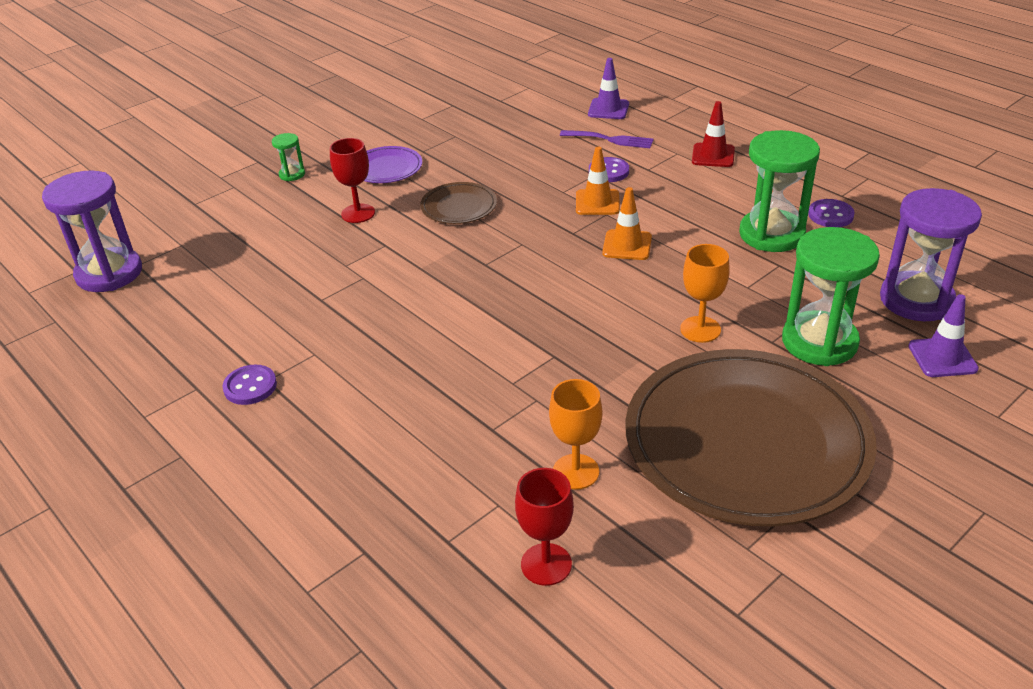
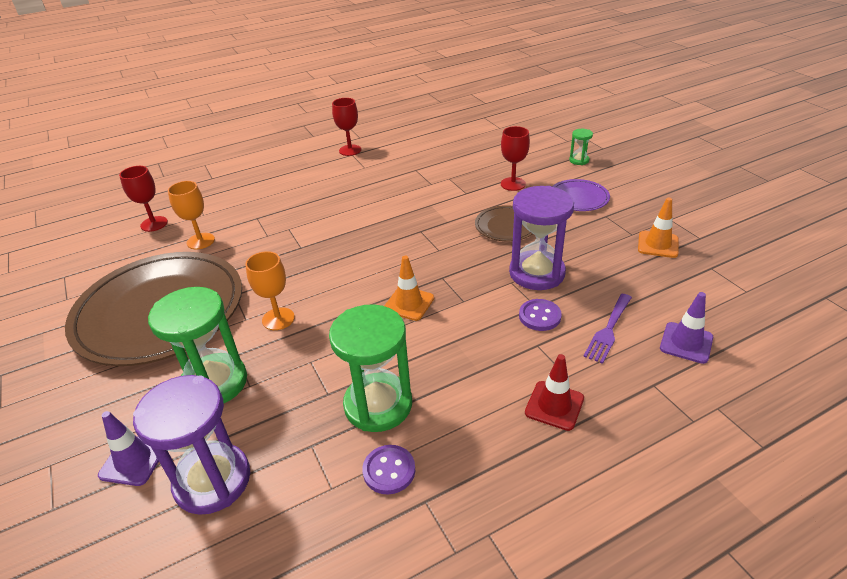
camera: 105 degrees right, 0 degrees up
(109, 273) = (478, 111): purple hourglass -> purple hourglass (537, 273)
(250, 386) = (350, 150): purple button -> red goblet
(597, 202) = (484, 299): orange traffic cone -> orange traffic cone (658, 244)

